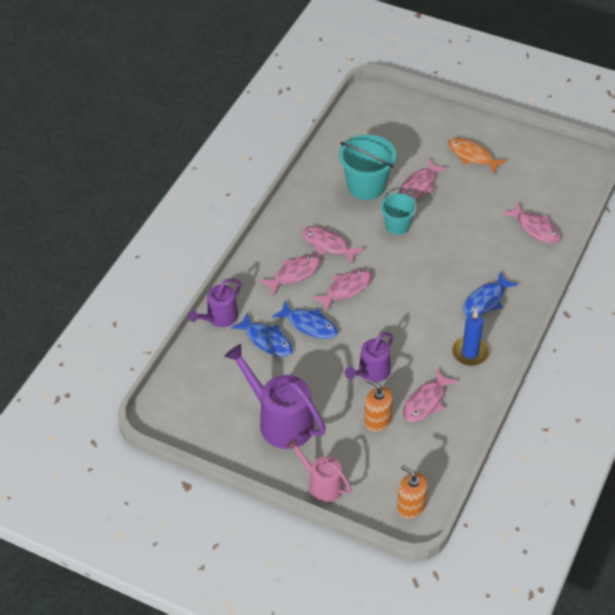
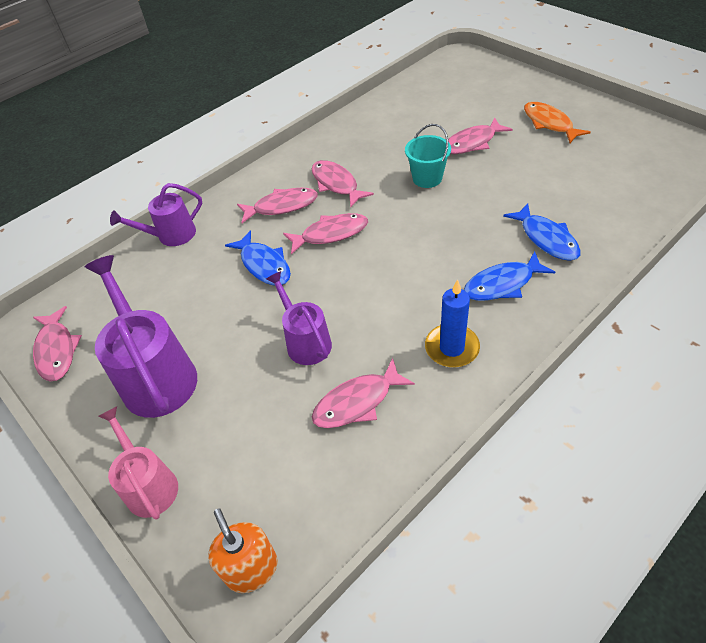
camera: 25 degrees right, 0 degrees up
(266, 340) = (205, 271): blue fish -> blue fish (546, 238)
(366, 186) = (411, 134): turquoise bucket -> none
(371, 372) = (305, 341): purple watering can -> purple watering can turned 90 degrees clockwise
(377, 420) = (278, 410): orange soap dispenser -> none
(535, 228) = (604, 211): pink fish -> pink fish (57, 350)

